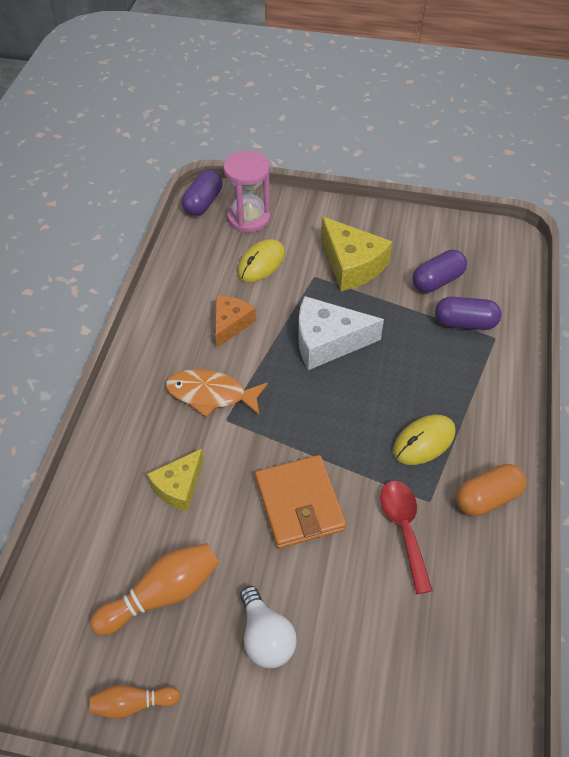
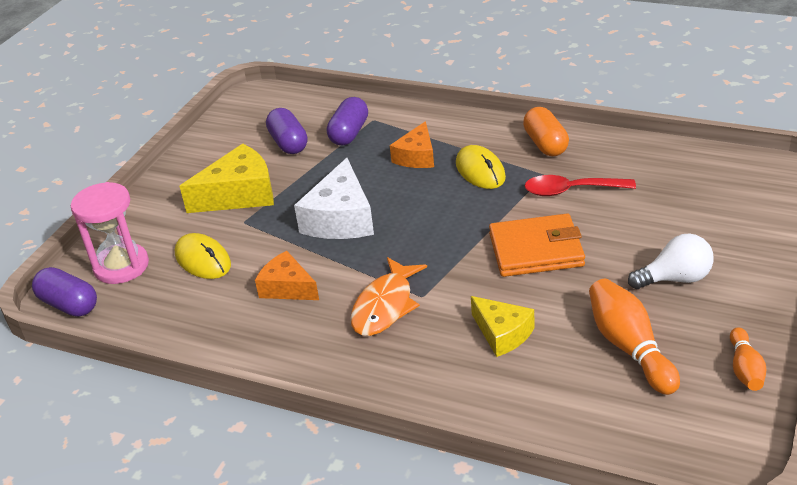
camera: 75 degrees left, 15 degrees down
(437, 384) = (417, 156): none -> orange cheese

